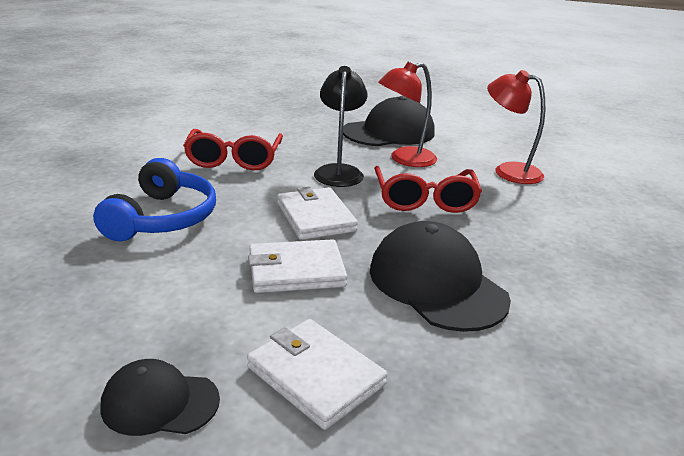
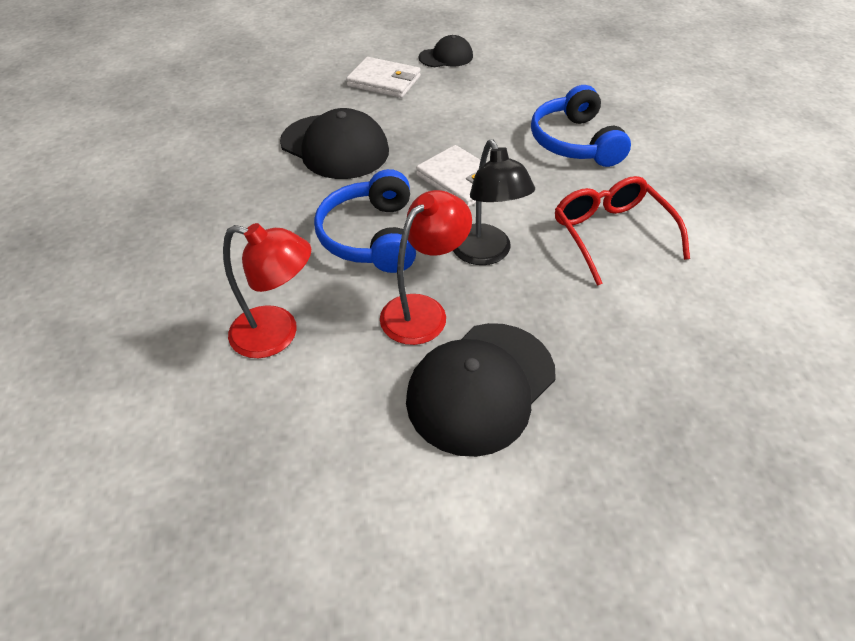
camera: 160 degrees right, 20 degrees up
(296, 271) = (437, 129): white wallet -> none
(425, 200) = (371, 236): red glasses -> blue headphones

